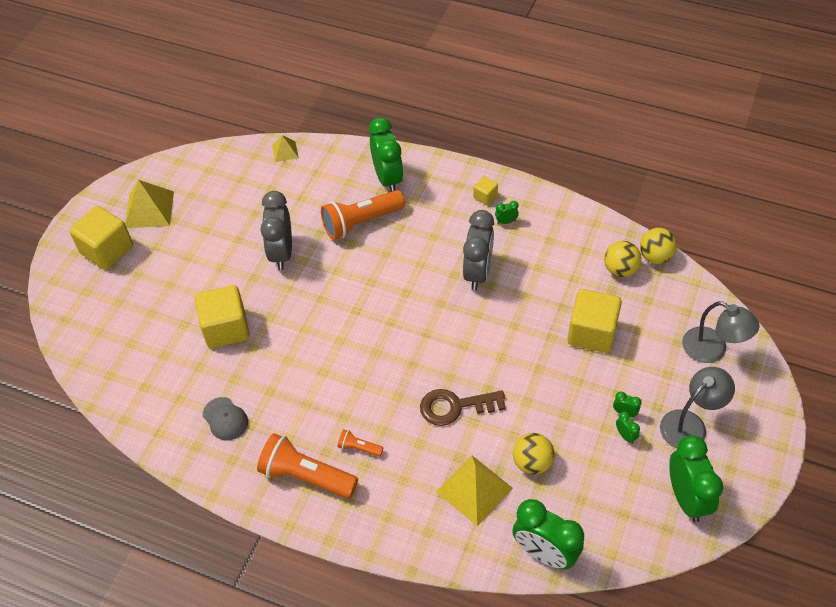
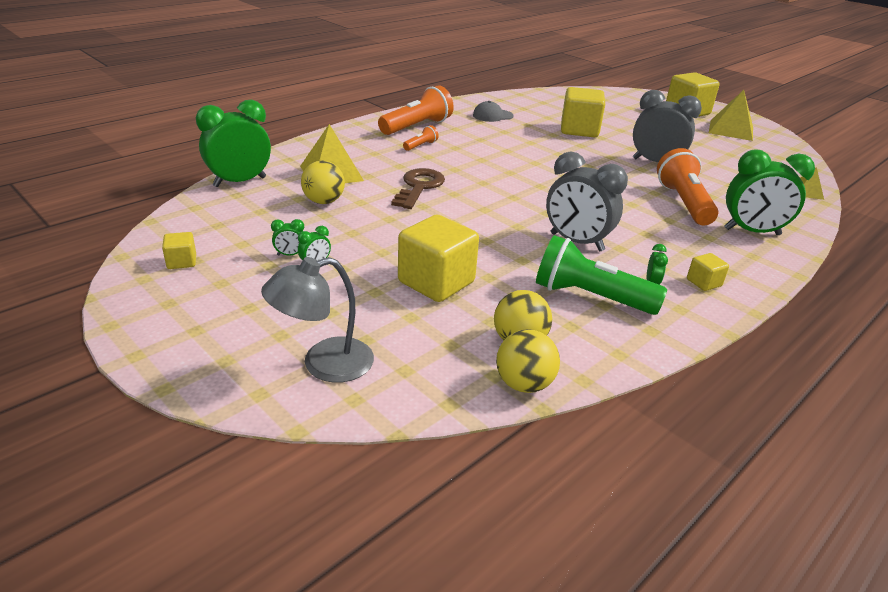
camera: 110 degrees right, 20 degrees down
(546, 248) = (590, 297): none -> green flashlight
(686, 498) = (182, 262): green clock -> yellow cube
(690, 424) = (251, 299): grey lamp -> none

